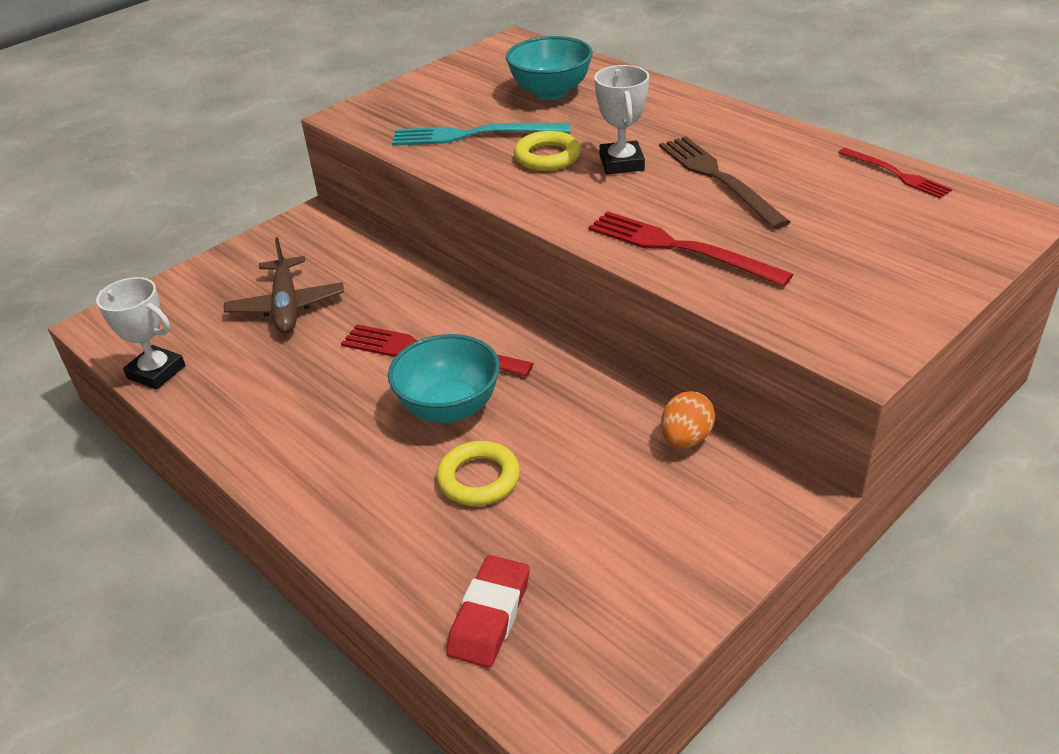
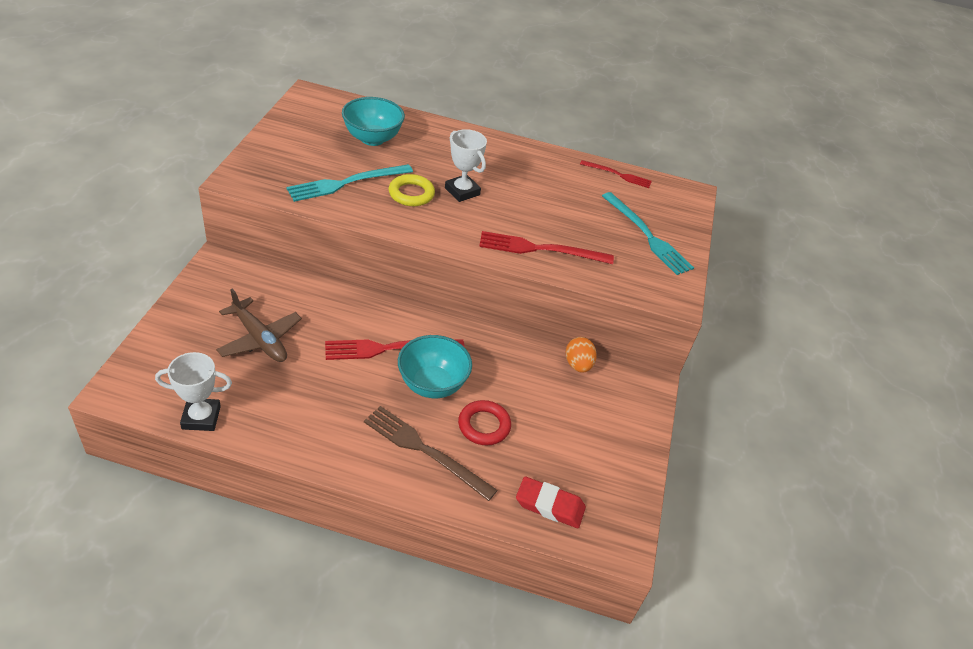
camera: 40 degrees left, 5 degrees up
(478, 478) = (484, 425): yellow ring -> red ring
(489, 616) = (549, 505): red eraser -> red eraser turned 60 degrees counterclockwise
(718, 178) = (527, 194): brown fork -> brown fork (425, 450)
(882, 260) = (647, 236): none -> turquoise fork

